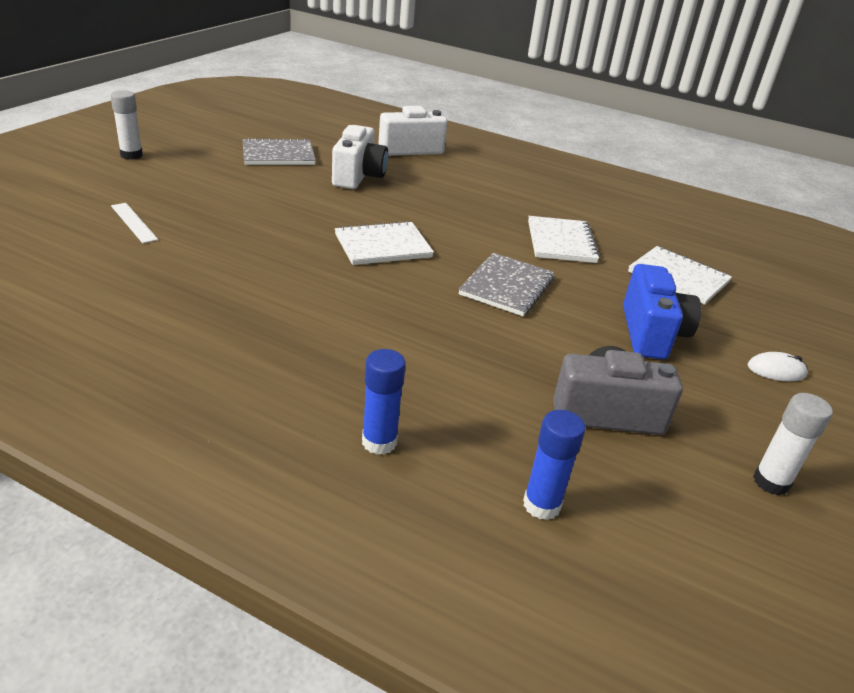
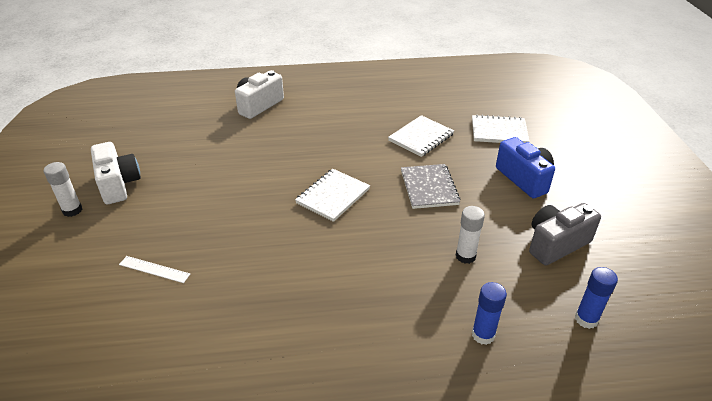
camera: 30 degrees left, 5 degrees up
(278, 155) = (179, 154): grey notebook -> none
(358, 176) = (254, 146): white camera -> white camera (118, 184)
(561, 242) = (421, 137): white notebook -> white notebook turned 75 degrees clockwise
(771, 482) = (651, 240): white glue stick -> white glue stick (465, 256)
(776, 370) = (594, 170): white mouse -> none

